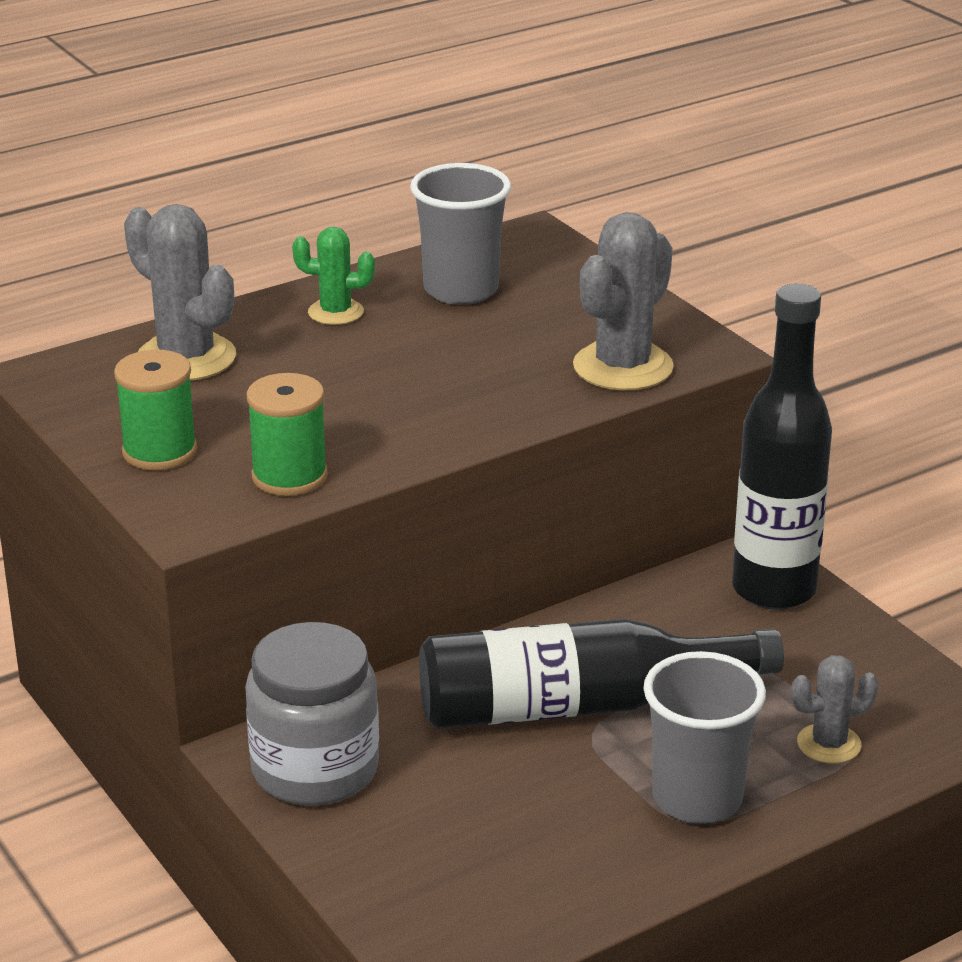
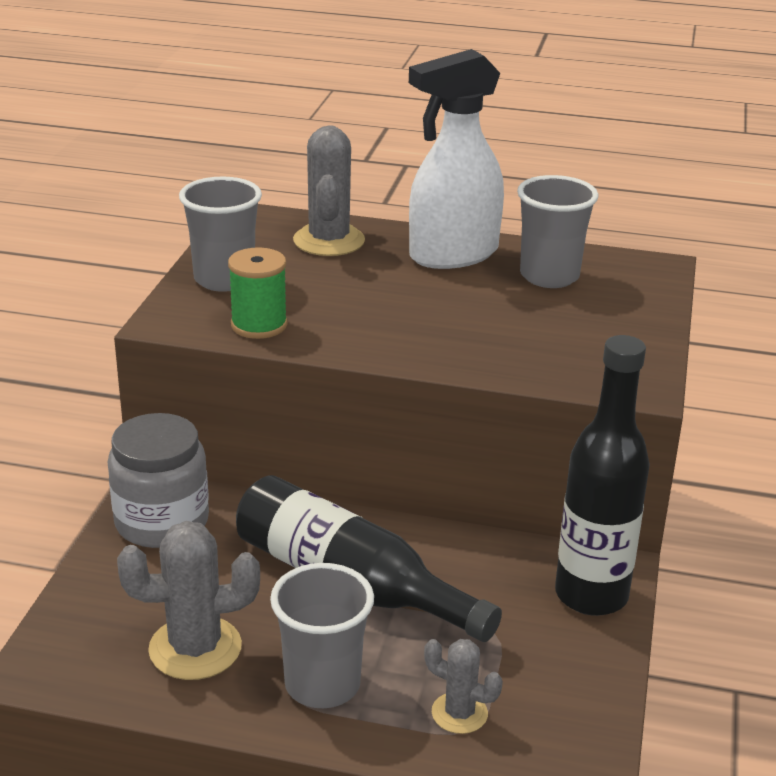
camera: 45 degrees right, 0 degrees up
(159, 451) = (224, 279): green spool -> grey cup
(335, 312) = (452, 255): green cactus -> white spray bottle
(623, 367) = (564, 366): grey cactus -> grey cactus (195, 648)

